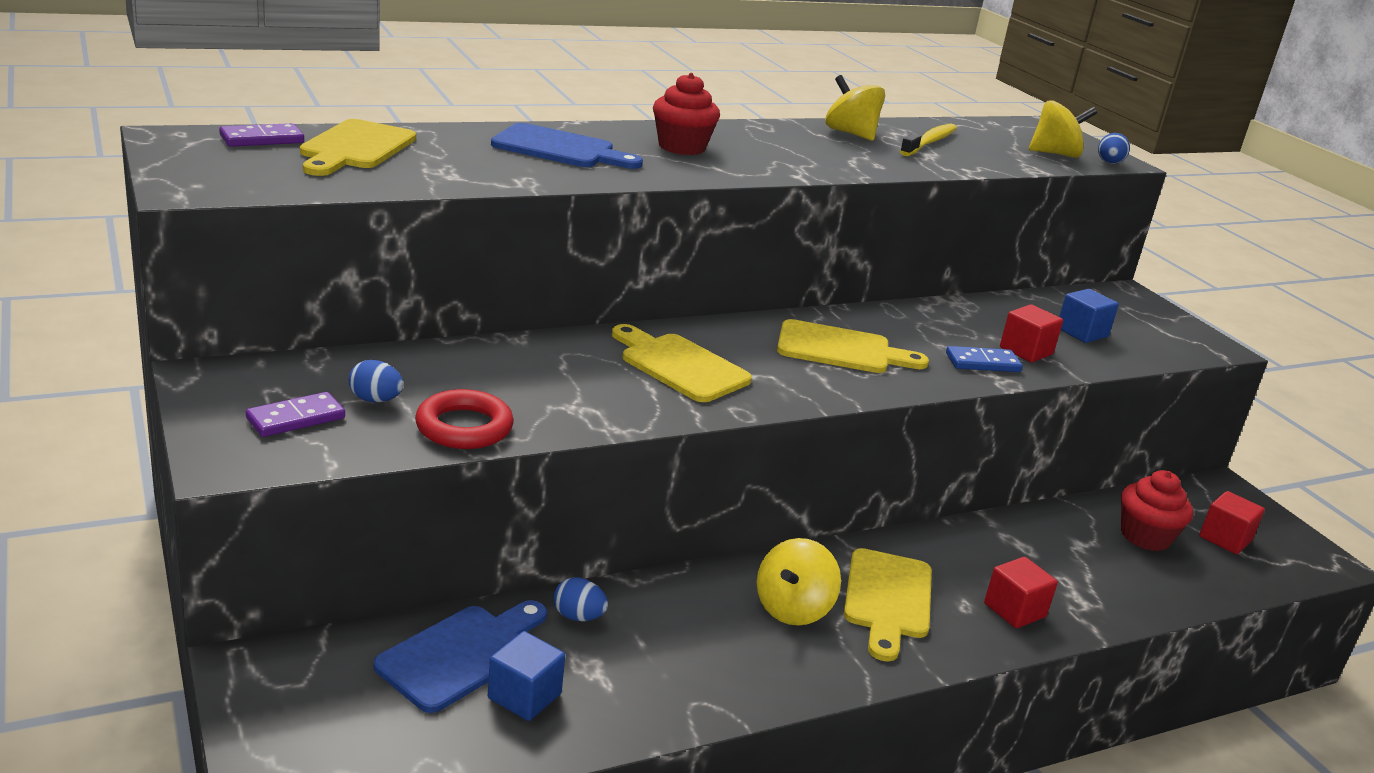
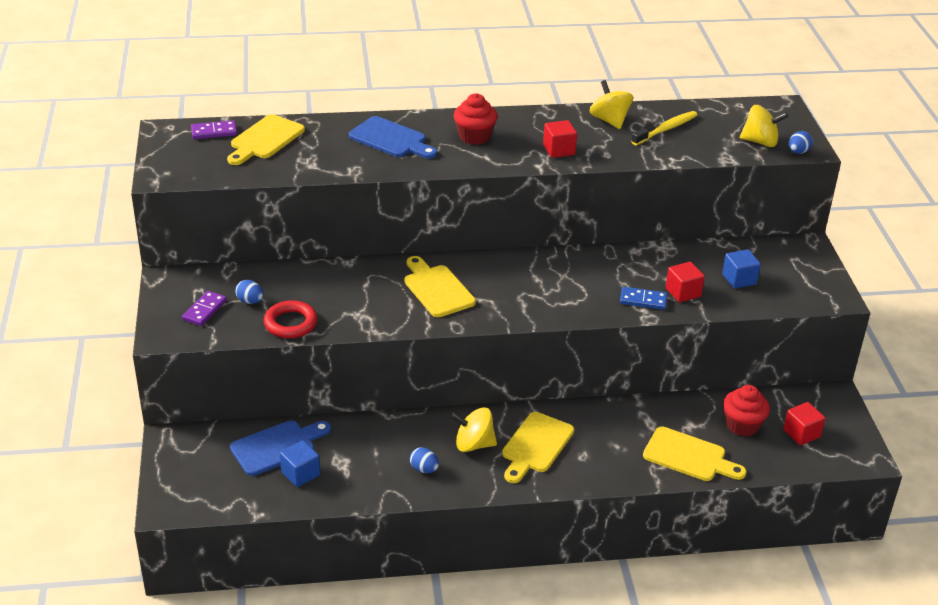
camera: 20 degrees right, 10 degrees up
(296, 418) = (204, 310): purple domino -> purple domino turned 45 degrees counterclockwise
(578, 616) = (348, 433): blue egg -> blue egg (424, 469)
(793, 609) = (473, 444): yellow spinning top -> yellow spinning top turned 45 degrees clockwise
(841, 349) = (550, 283): yellow cutting board -> yellow cutting board (689, 456)
(1014, 610) = (613, 463): red cube -> red cube (559, 150)

